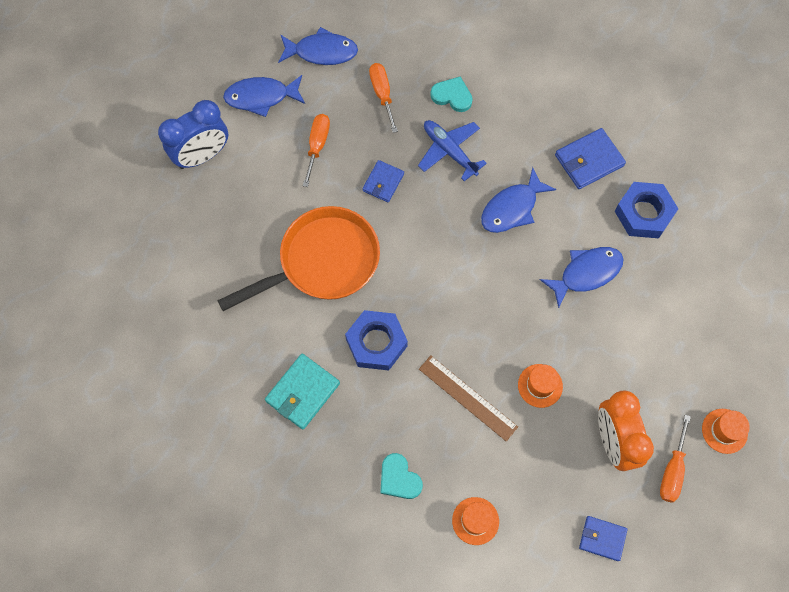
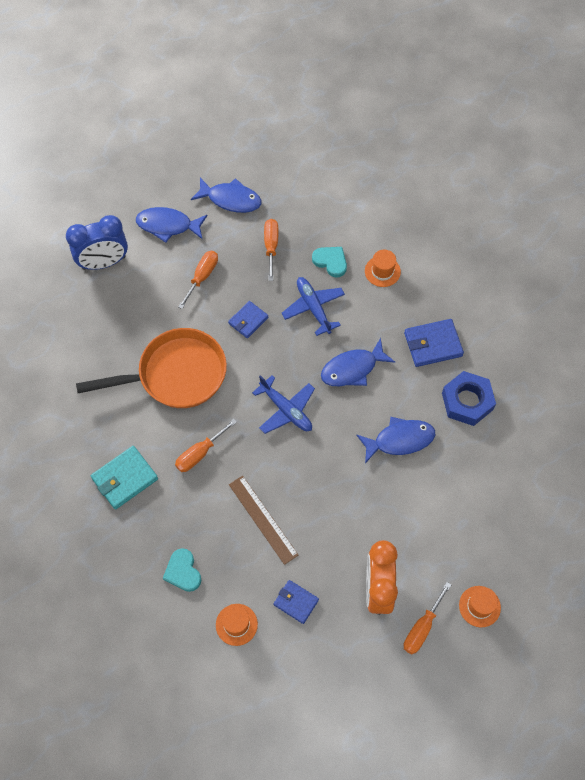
camera: 15 degrees right, 5 degrees down
(376, 343) = (200, 453): blue nut -> orange screwdriver
(455, 271) = (286, 410): none -> blue plane
(540, 385) = (328, 525): orange hat -> orange hat (382, 271)
(602, 538) = (341, 669): blue wallet -> blue wallet (296, 602)

